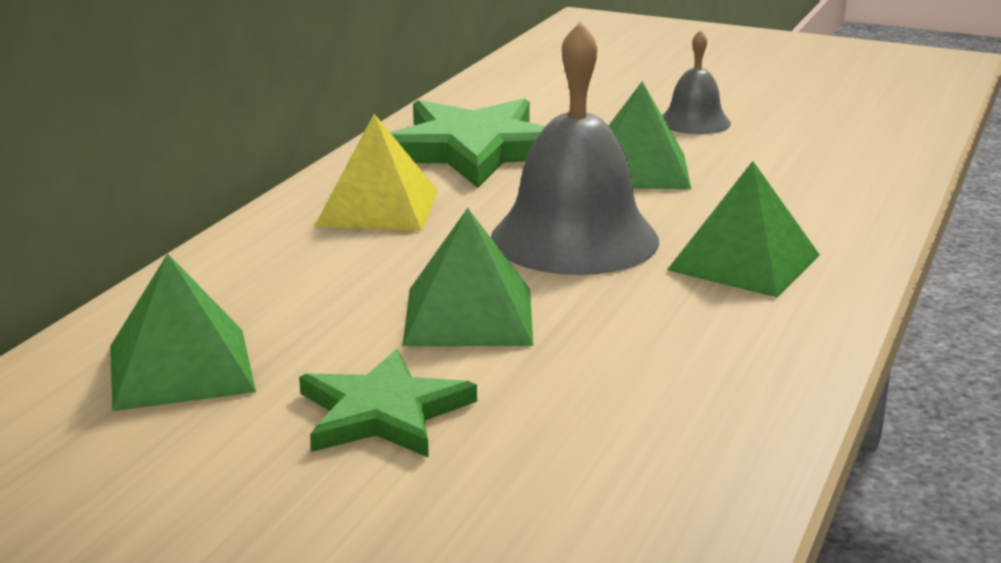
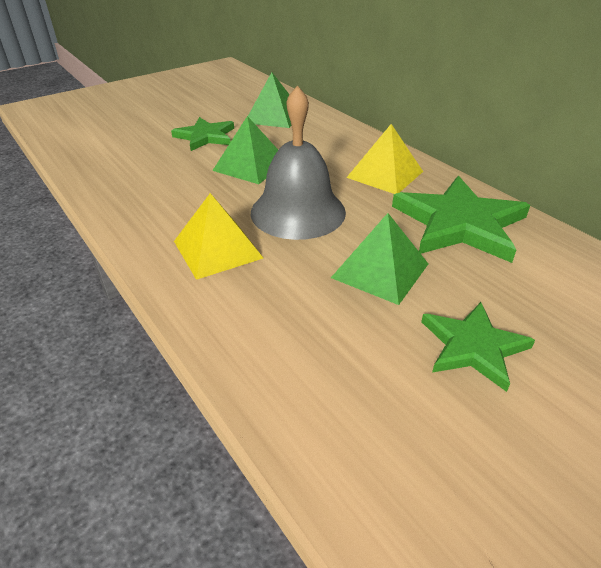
camera: 120 degrees right, 15 degrees up
(694, 122) = (473, 347): grey bell -> green star
(744, 262) = (217, 249): green pyramid -> yellow pyramid

